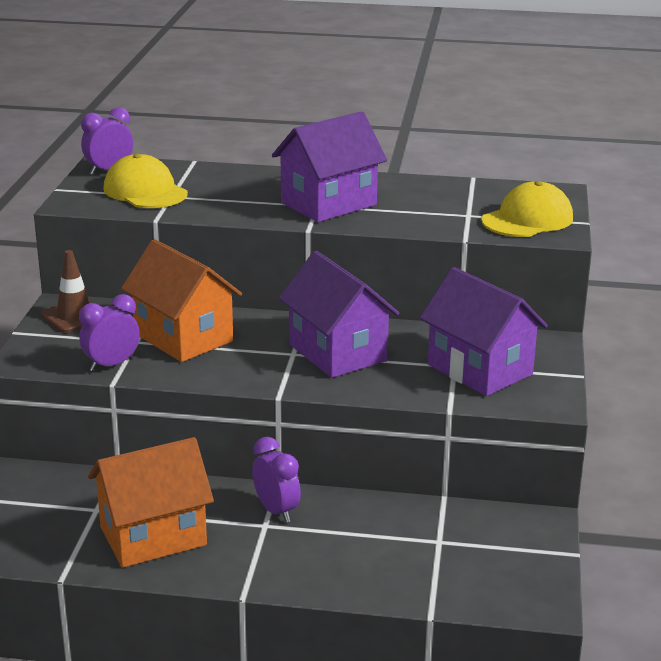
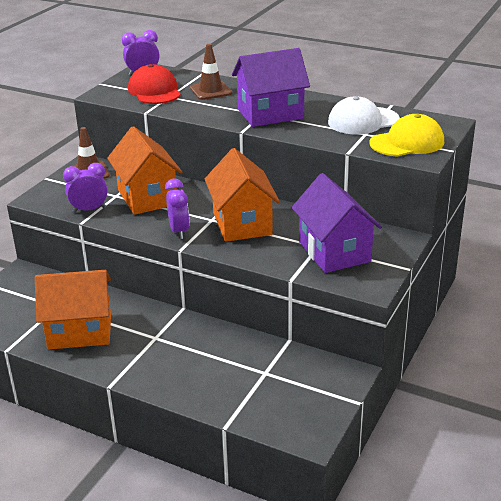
camera: 20 degrees right, 5 degrees up
(145, 191) = (154, 91): yellow cap -> red cap
(224, 183) = (211, 91): none -> brown traffic cone
(276, 511) = (169, 329): purple clock -> purple clock (179, 231)
(338, 352) = (242, 223): purple house -> orange house
(454, 200) = (363, 121): none -> white cap

